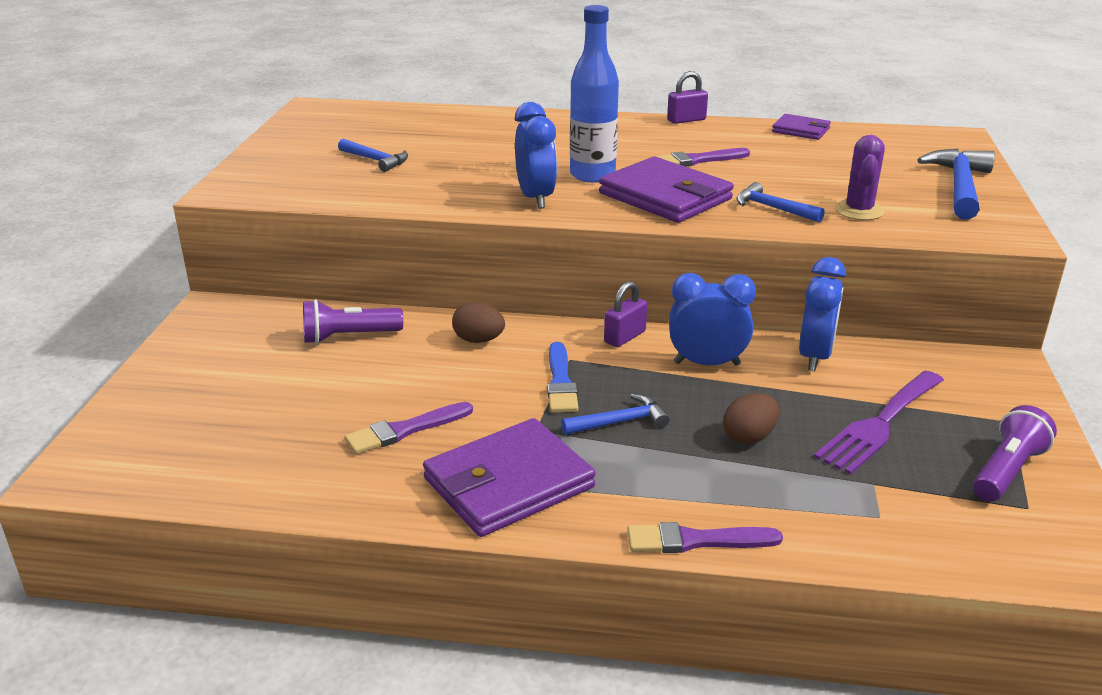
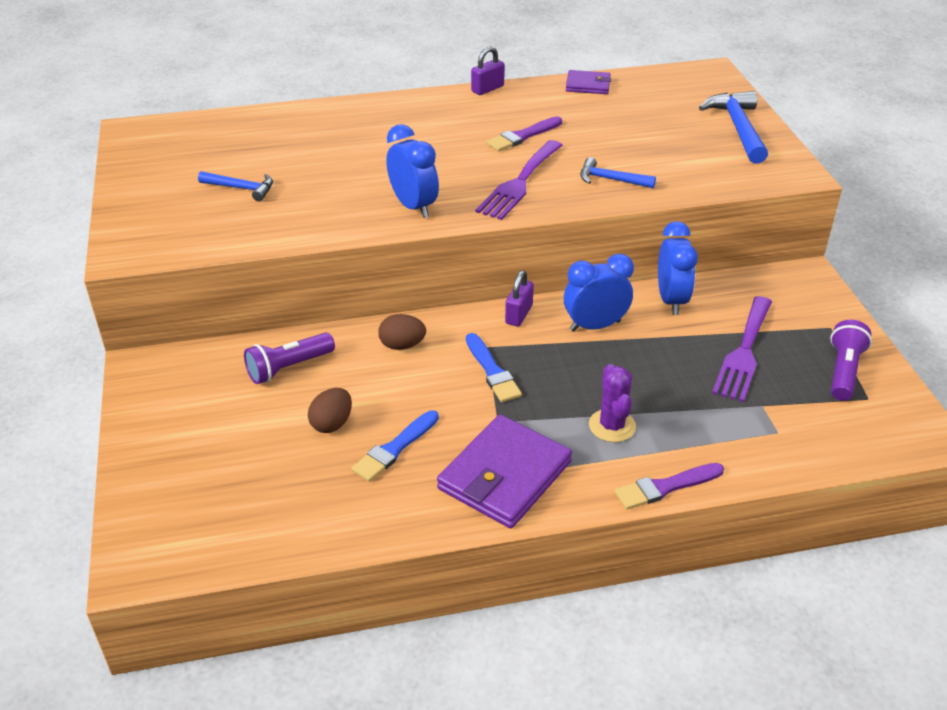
camera: 20 degrees left, 10 degrees up
(405, 430) = (394, 448): purple brush -> blue brush
(592, 175) = (446, 170): blue bottle -> none
(620, 422) = (558, 397): blue hammer -> none
(665, 196) = (519, 183): purple wallet -> purple fork
(749, 437) = (659, 387): brown egg -> brown egg (332, 423)
(859, 211) = (676, 169): purple cactus -> purple cactus (612, 426)

